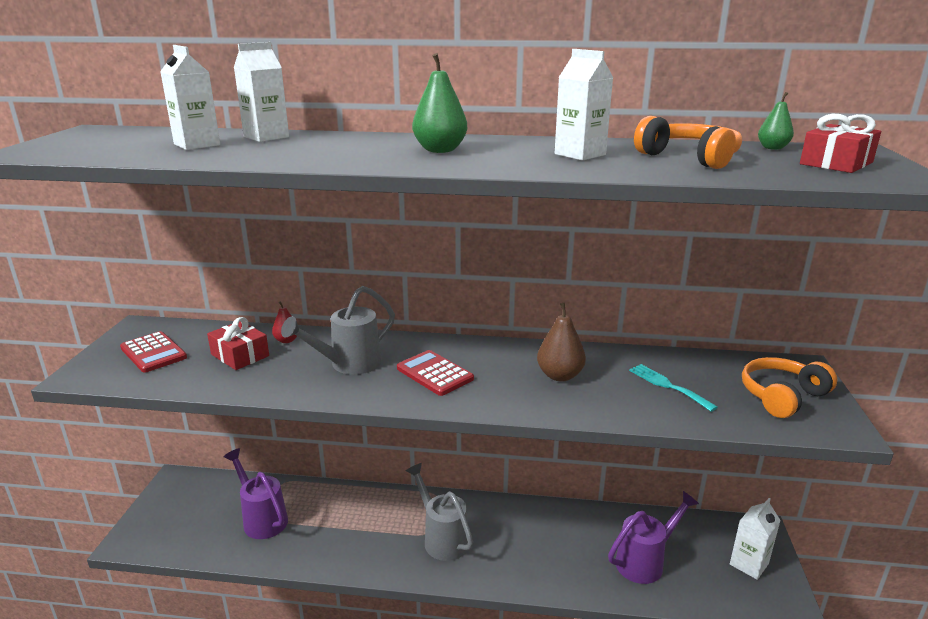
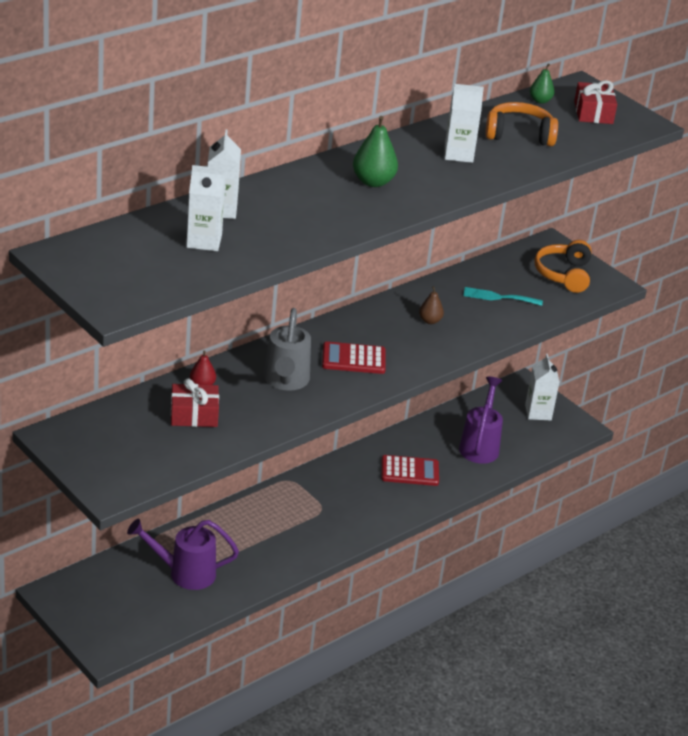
camera: 50 degrees left, 10 degrees up
(153, 353) = (123, 448): red calculator -> red calculator (410, 471)
(442, 538) = (337, 507): grey watering can -> none
(560, 375) = (430, 321): brown pear -> brown pear, size x0.60

